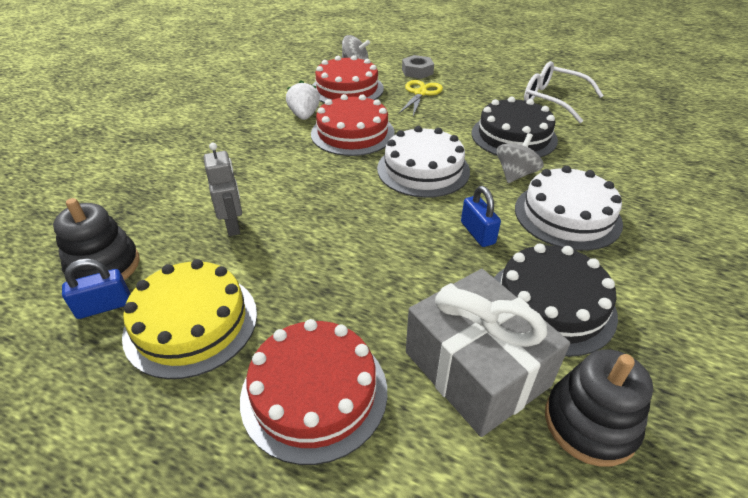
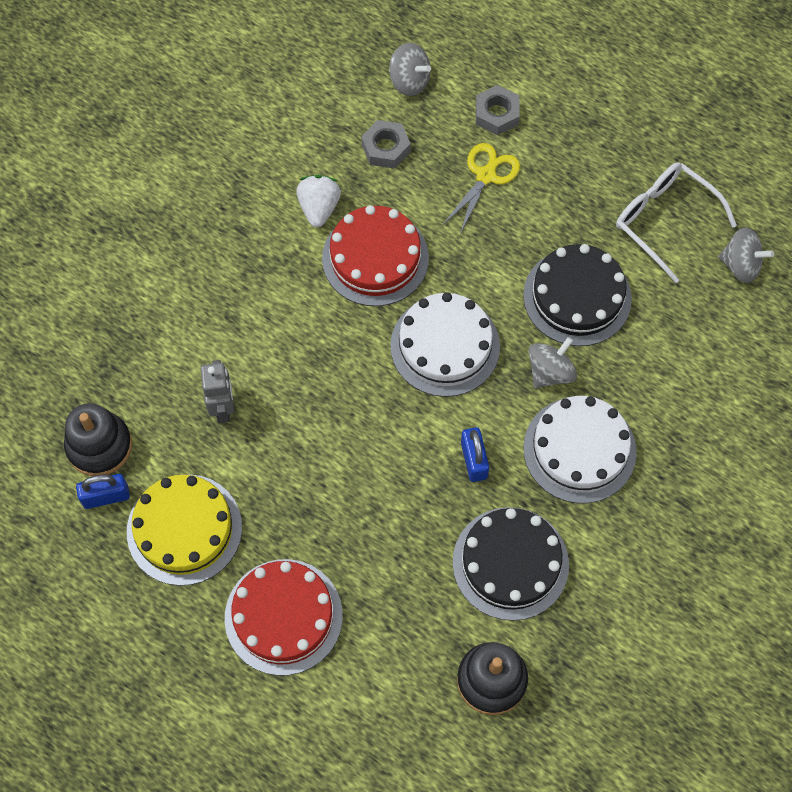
camera: 10 degrees right, 25 degrees up
(347, 89) = (386, 148): red cake -> grey nut
(476, 368) = (419, 617): grey gift -> none
(619, 112) = (740, 265): none -> grey spinning top

